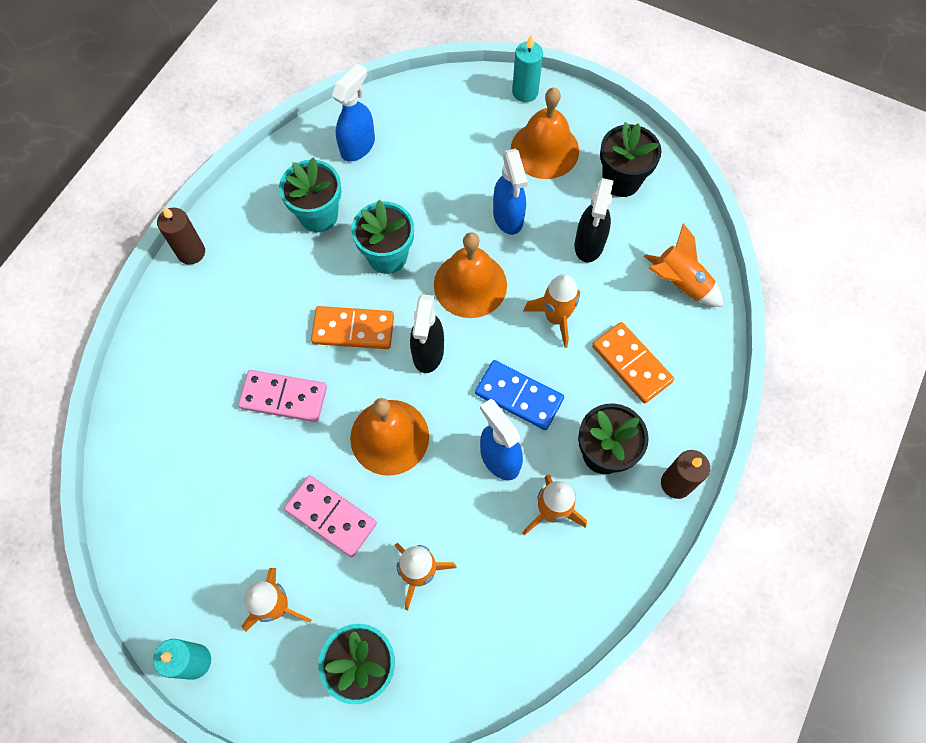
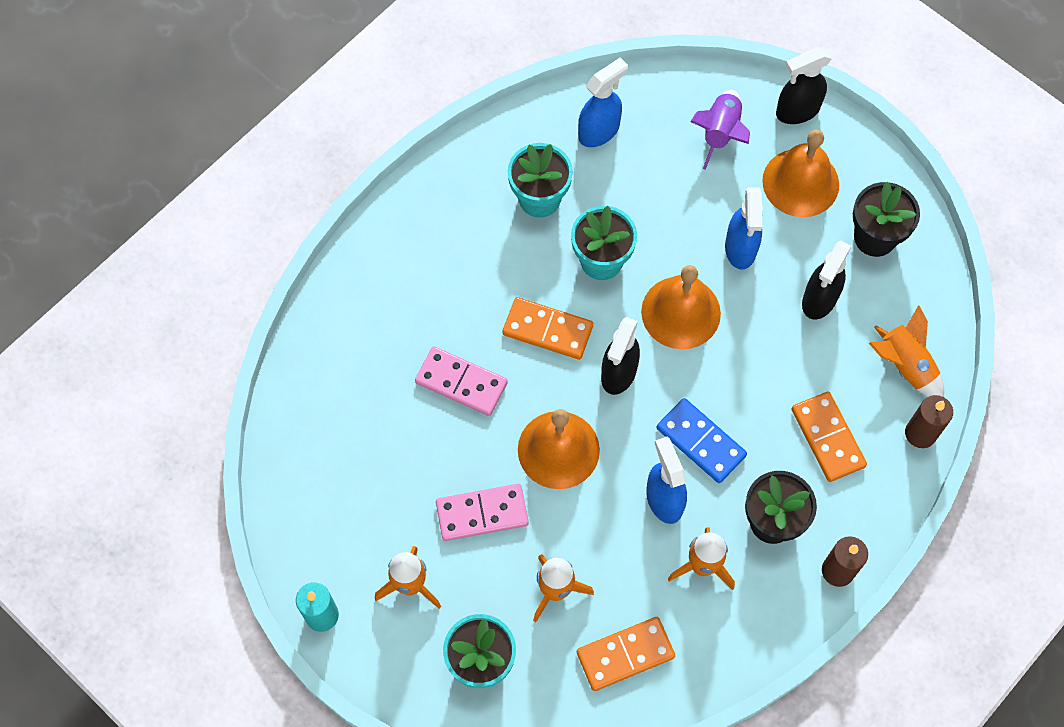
camera: 15 degrees right, 0 degrees up
(191, 252) = (399, 207): brown candle -> brown candle (920, 433)
(331, 516) = (482, 513): pink domino -> pink domino turned 60 degrees counterclockwise
(464, 124) = (720, 133): none -> purple rocket
(501, 619) = (625, 655): none -> orange domino
(525, 92) = (797, 111): turquoise candle -> black spray bottle
(556, 317) = (761, 369): orange rocket -> none

